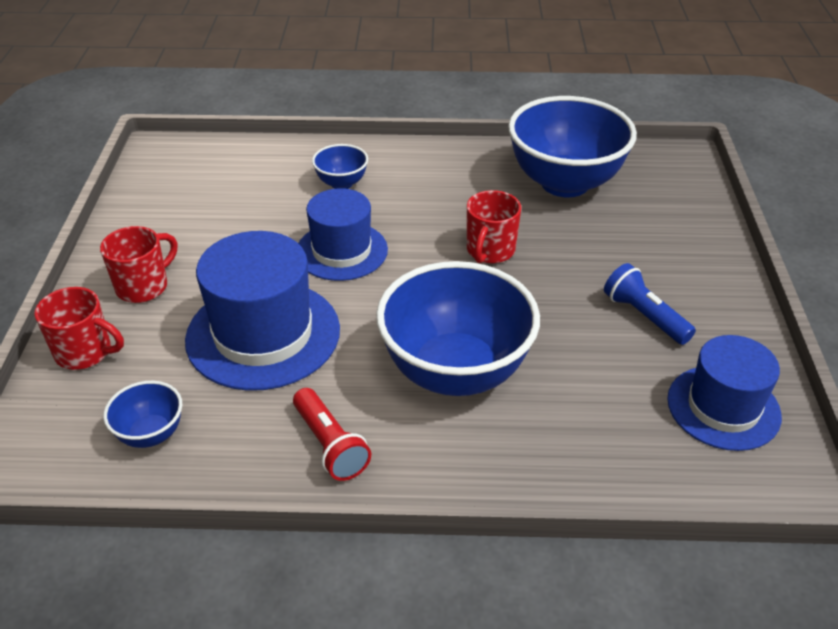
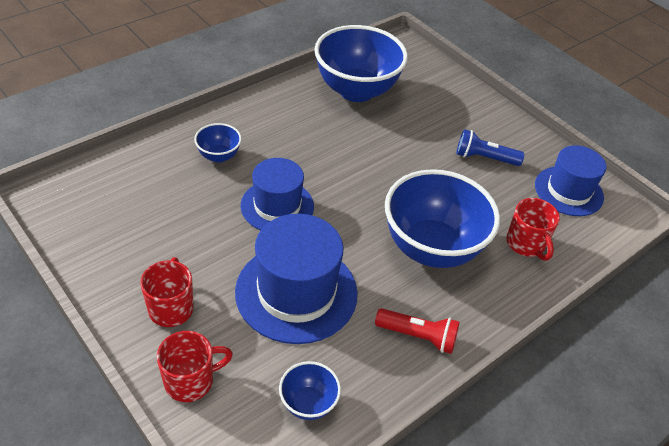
camera: 45 degrees left, 5 degrees up
(490, 251) = (364, 159): red mug -> red mug (526, 244)

